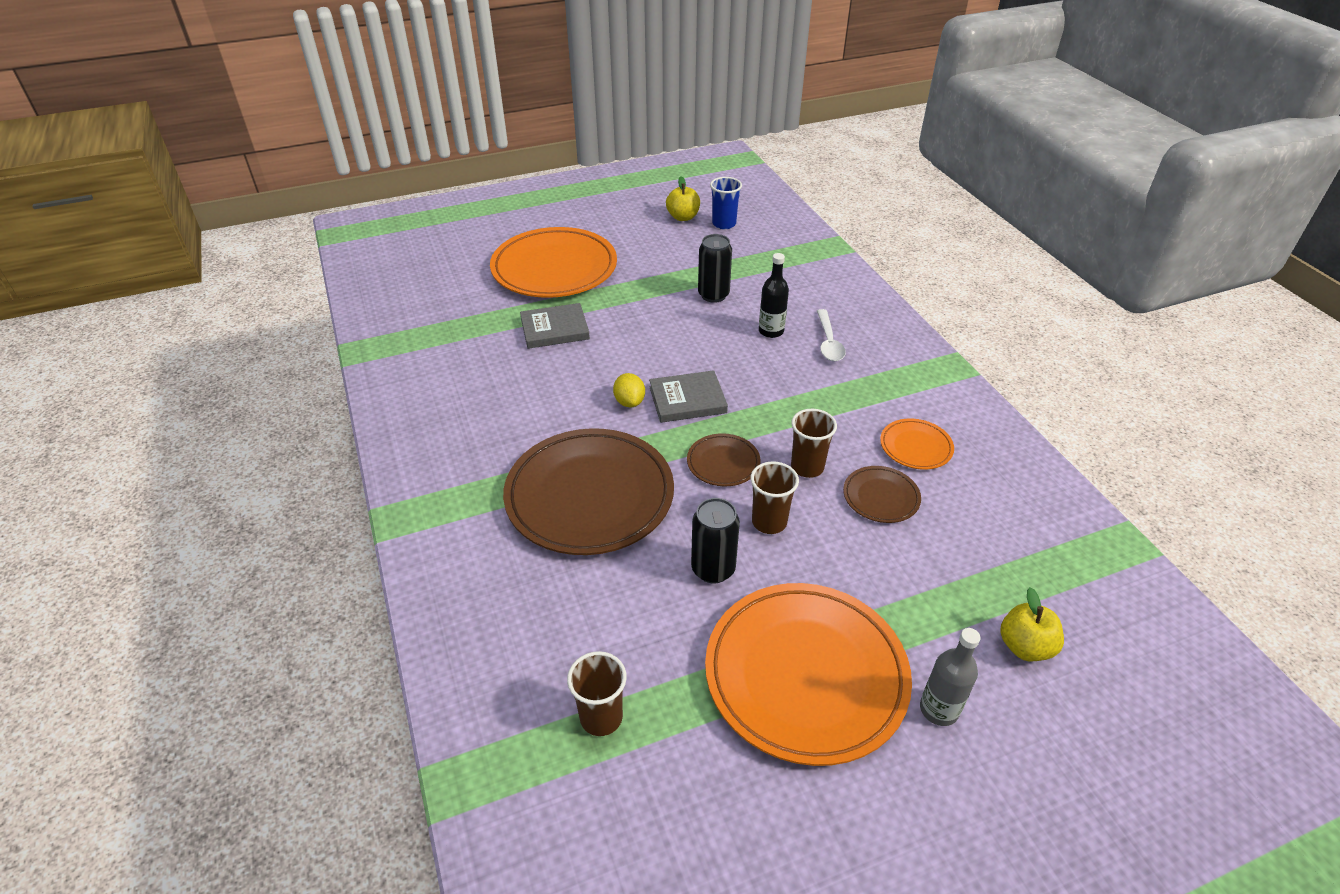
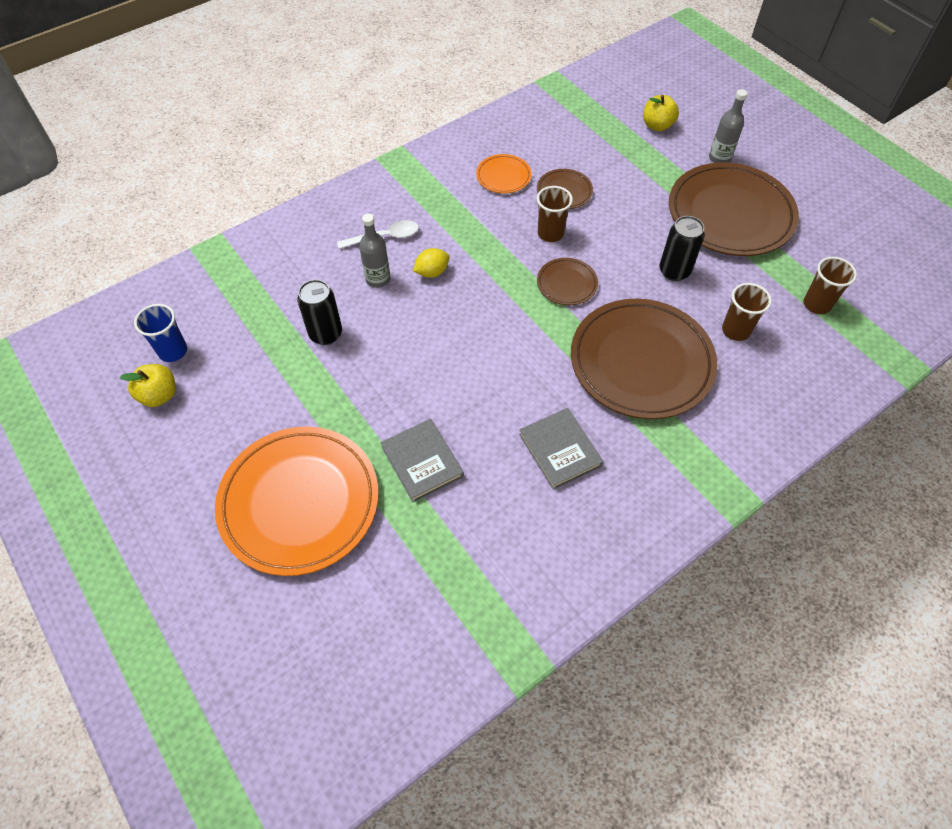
camera: 105 degrees left, 15 degrees up
(629, 402) = (516, 364): yellow lemon -> yellow lemon (432, 272)
(687, 400) = (498, 322): grey book -> grey book (560, 450)
(769, 522) = (616, 247): brown cup -> brown cup (735, 330)
(771, 331) = (378, 279): black bottle -> grey bottle
(805, 675) = (730, 214): orange plate -> brown plate

